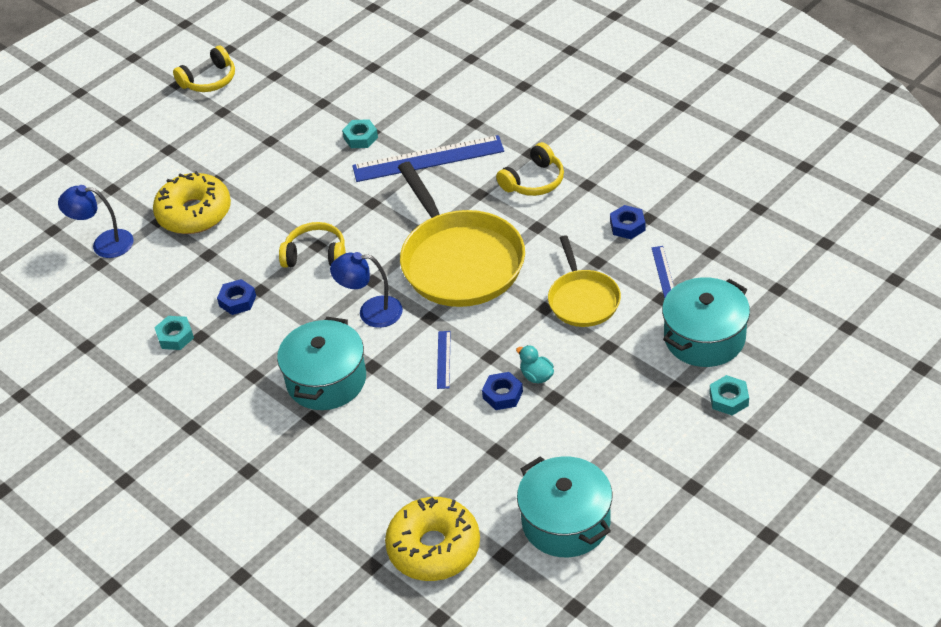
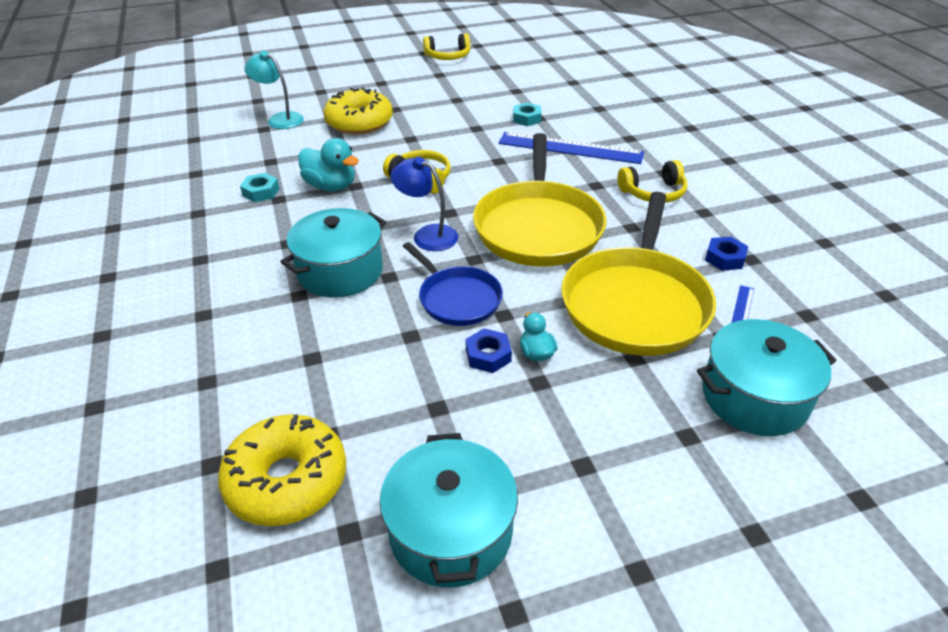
camera: 25 degrees right, 5 degrees down
(104, 244) = (280, 119): blue lamp -> turquoise lamp
(237, 301) = (331, 186): blue nut -> turquoise duck
(444, 359) = (457, 299): blue ruler -> blue pan
(583, 300) = (635, 303): yellow pan -> yellow pan, size x1.77
(728, 399) = (750, 481): turquoise nut -> none

